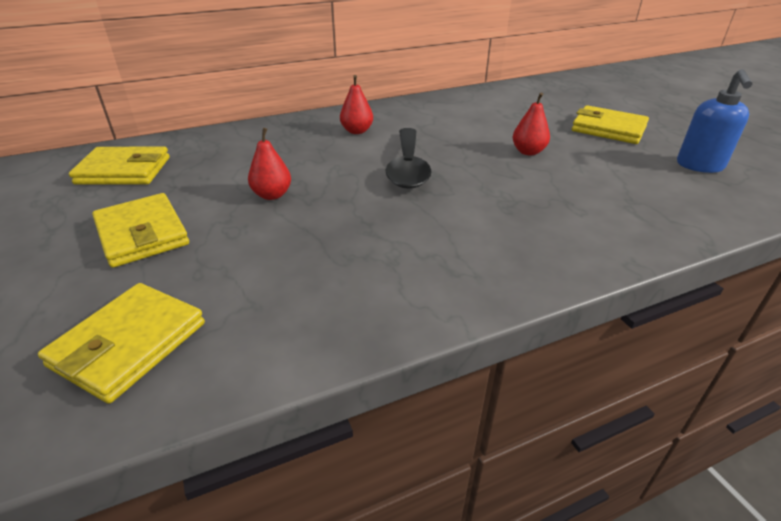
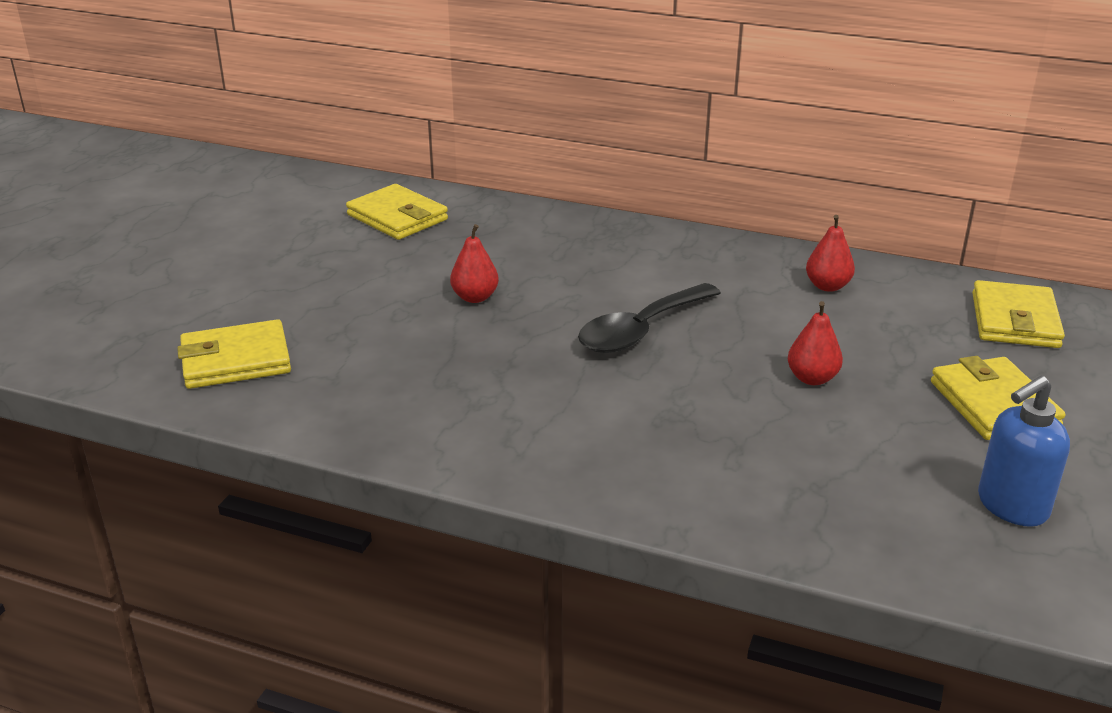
camera: 45 degrees right, 5 degrees down
(142, 234) = (338, 284): yellow wallet -> yellow wallet (1014, 320)
(357, 131) = (662, 265): red pear -> red pear (827, 286)

